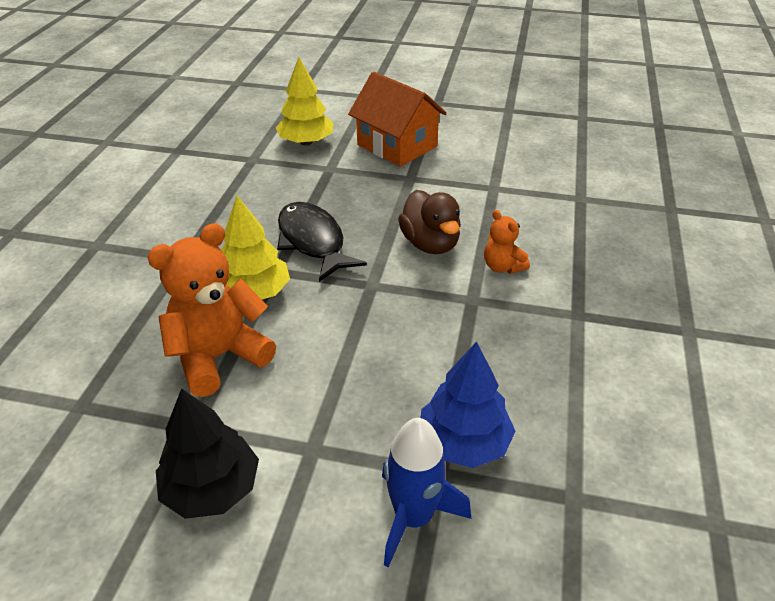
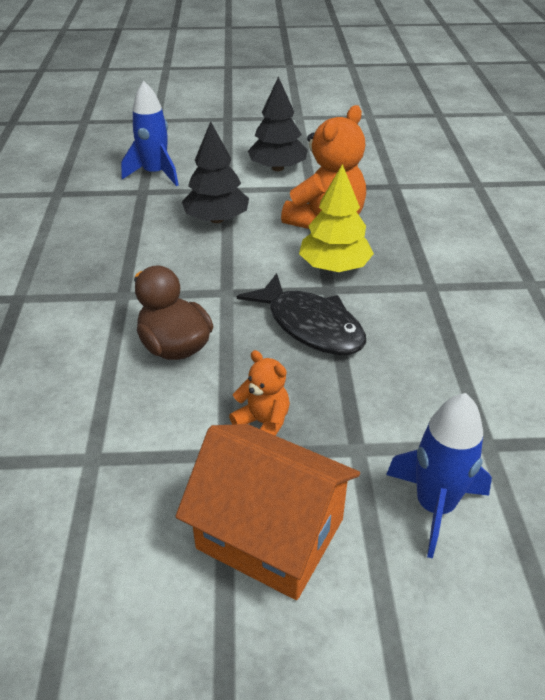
camera: 165 degrees right, 0 degrees up
(306, 142) = (434, 506): yellow tree -> blue rocket
(348, 387) = (216, 219): none -> black tree
(463, 442) = (127, 205): blue tree -> none
(502, 267) = (89, 333): orange teddy bear -> orange teddy bear (263, 423)

